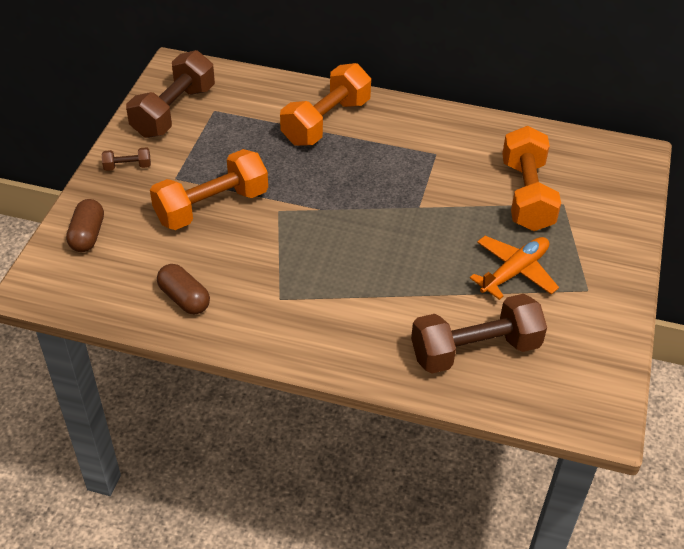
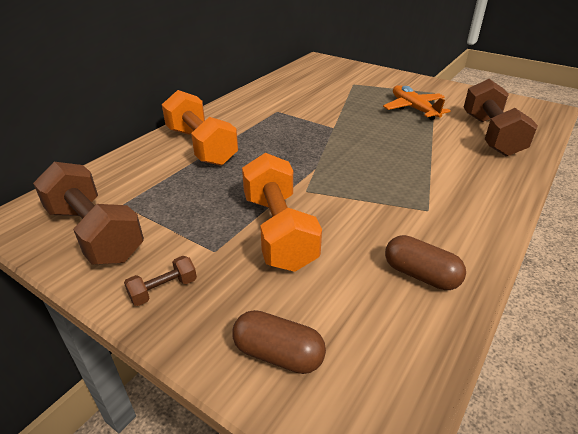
camera: 70 degrees left, 10 degrees down
(127, 167) = (163, 290): brown dumbbell -> brown dumbbell turned 45 degrees clockwise
(184, 298) = (420, 275): brown capsule -> brown capsule turned 60 degrees clockwise
(526, 195) = (339, 92): orange dumbbell -> none

